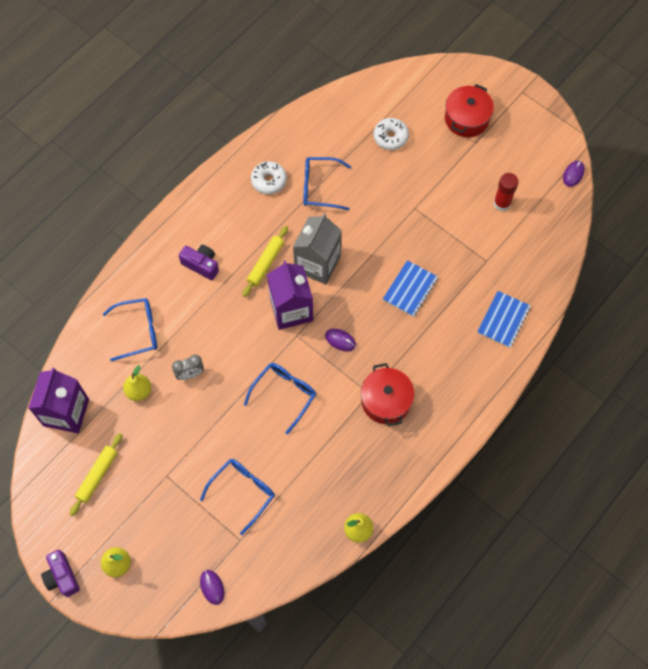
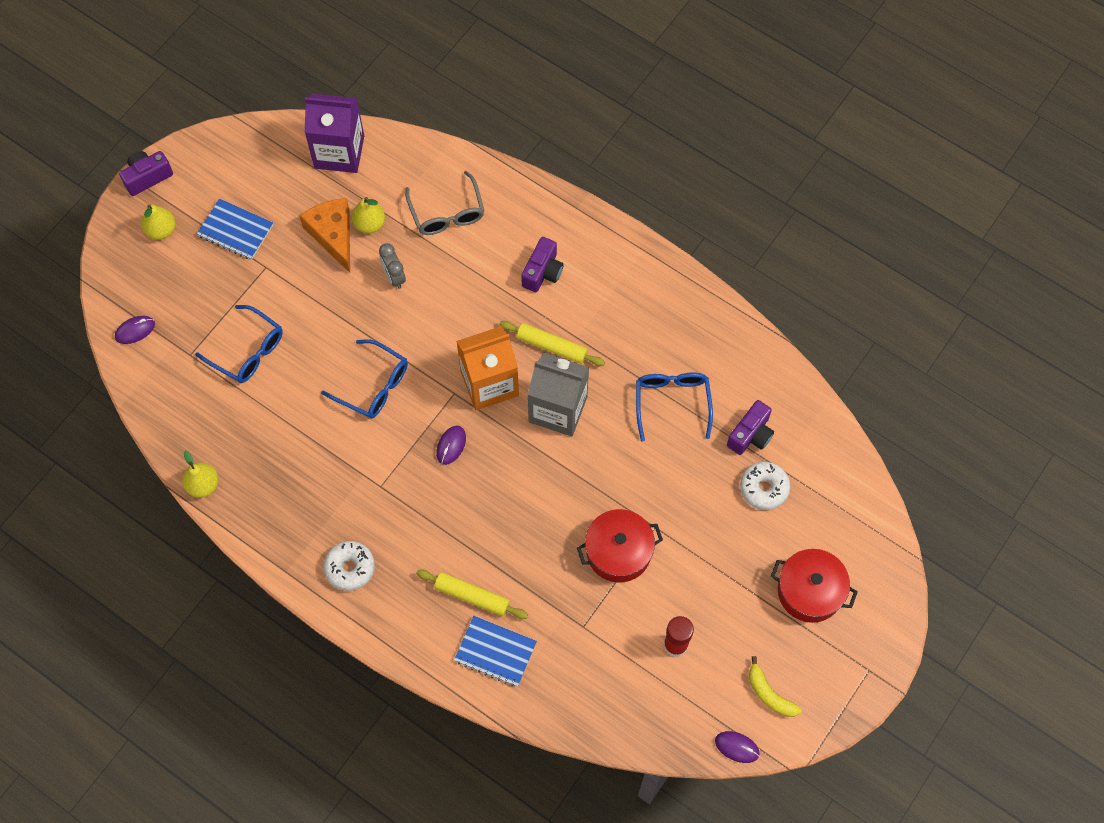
camera: 85 degrees right, 0 degrees up
(97, 475) = (264, 195): yellow rolling pin -> yellow rolling pin (472, 596)
(138, 331) = (447, 213): blue glasses -> grey glasses
(144, 420) = (333, 235): none -> orange cheese
(269, 181) = (674, 338): white donut -> white donut (350, 568)
(291, 309) = (489, 383): purple carton -> orange carton
(349, 140) = (750, 435): none -> purple camera
(386, 401) = (371, 507): red pot -> red pot (618, 552)
(410, 289) = (531, 527): blue notebook -> blue notebook (235, 230)
(537, 151) = (769, 694): none -> yellow banana

